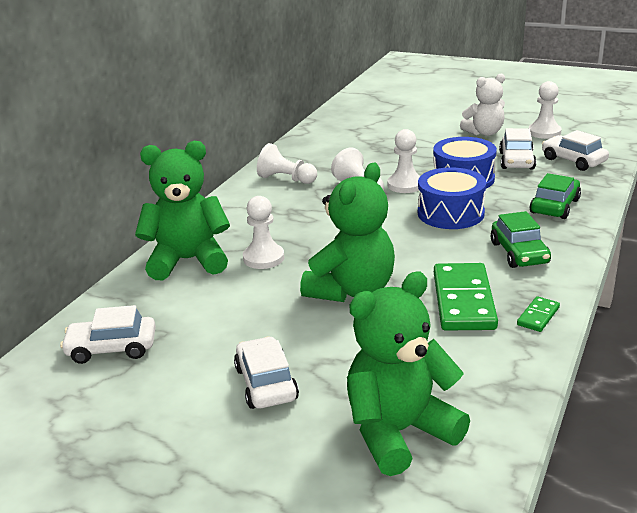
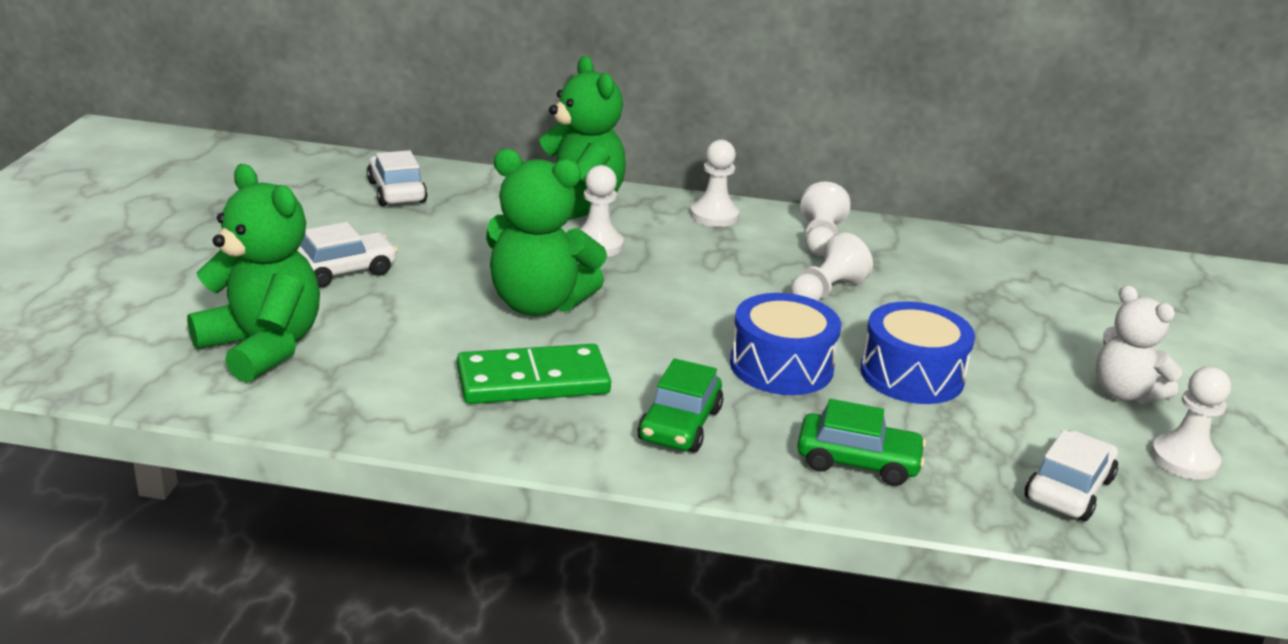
camera: 70 degrees right, 0 degrees up
(405, 185) = (856, 326): white pawn -> white pawn (714, 216)
(516, 161) = (1021, 426): white car -> none
(519, 253) = (679, 425): green car -> green car turned 45 degrees counterclockwise
(538, 316) = (507, 437): green domino -> none

